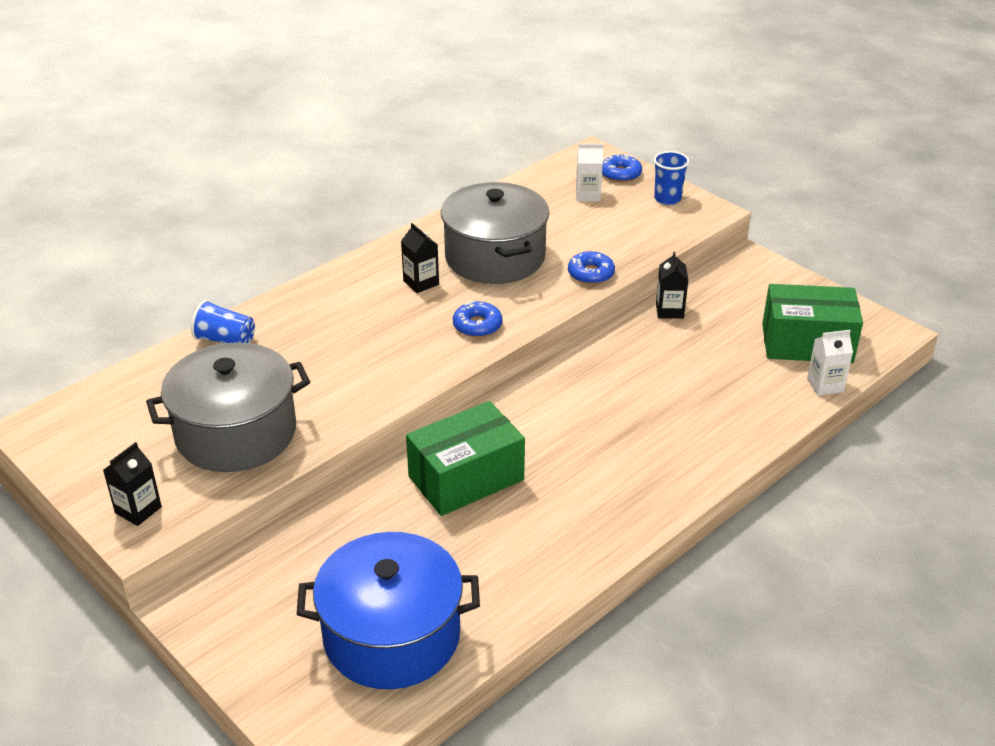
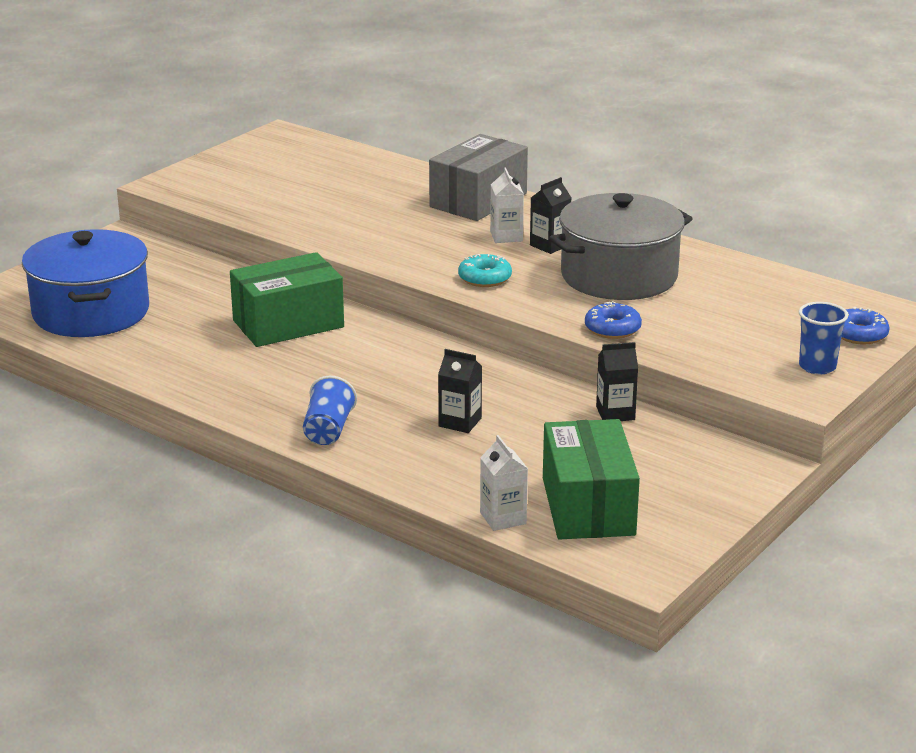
camera: 80 degrees right, 10 degrees down
(138, 510) = (190, 180): black carton -> black carton (460, 422)
(225, 340) = (418, 177): blue cup -> blue cup (328, 430)
(236, 433) = (289, 199): grey pot -> none
(302, 309) = (478, 200): none -> grey box
(466, 478) = (288, 324): green box -> green box turned 75 degrees counterclockwise
(477, 325) = (484, 278): blue donut -> turquoise donut
(588, 195) = (790, 317): white carton -> white carton (506, 236)

